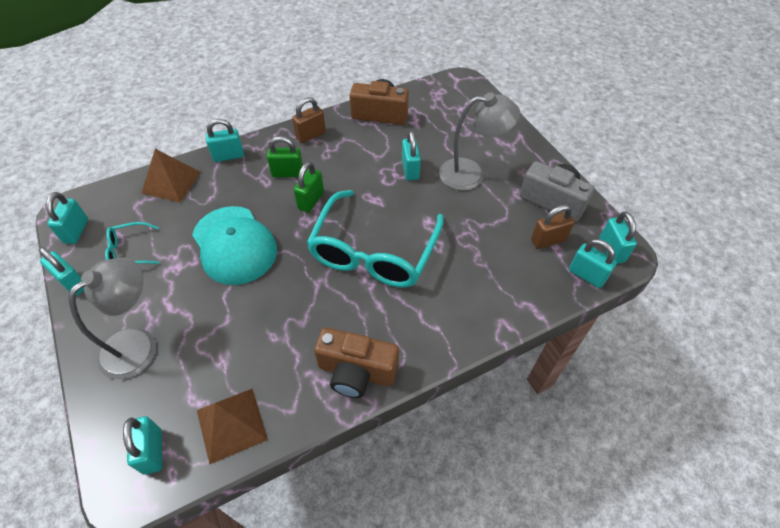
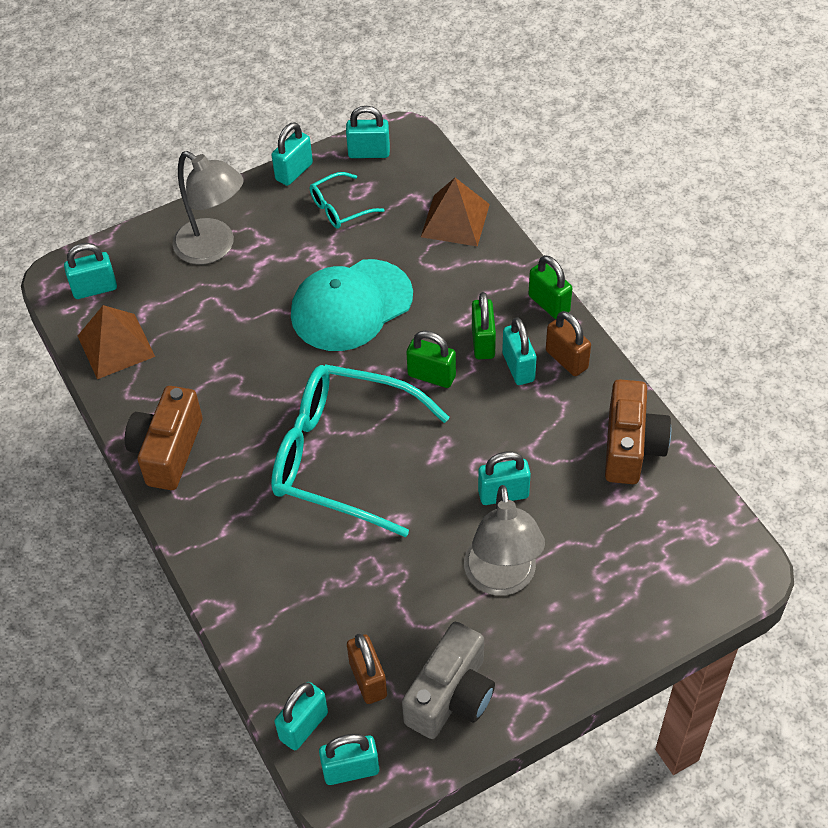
camera: 90 degrees right, 0 degrees up
(129, 251) = (340, 208): turquoise glasses -> turquoise glasses turned 105 degrees counterclockwise
(228, 156) = (511, 270): turquoise padlock -> turquoise padlock (518, 367)
(263, 140) = (549, 304): none -> green padlock

